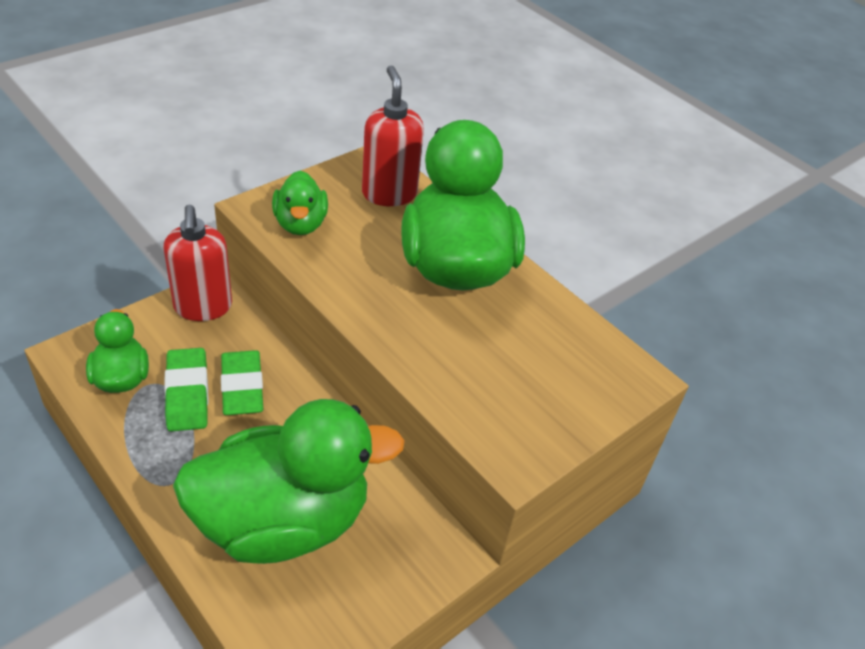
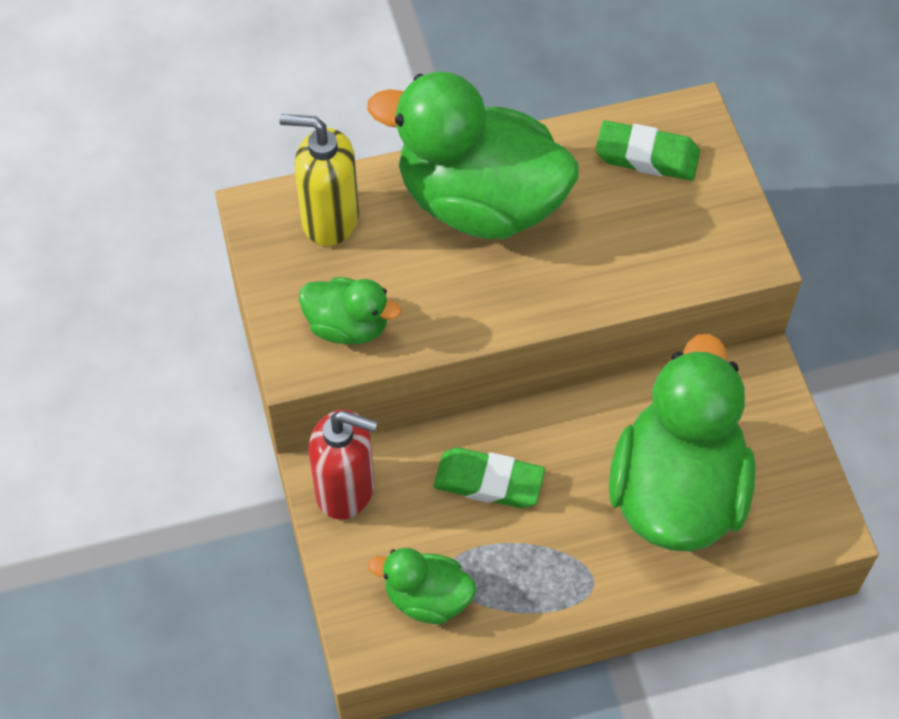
camera: 60 degrees left, 15 degrees up
(187, 393) = (477, 537): green eraser -> green eraser (647, 156)
(389, 194) = (329, 219): red soap dispenser -> yellow soap dispenser

